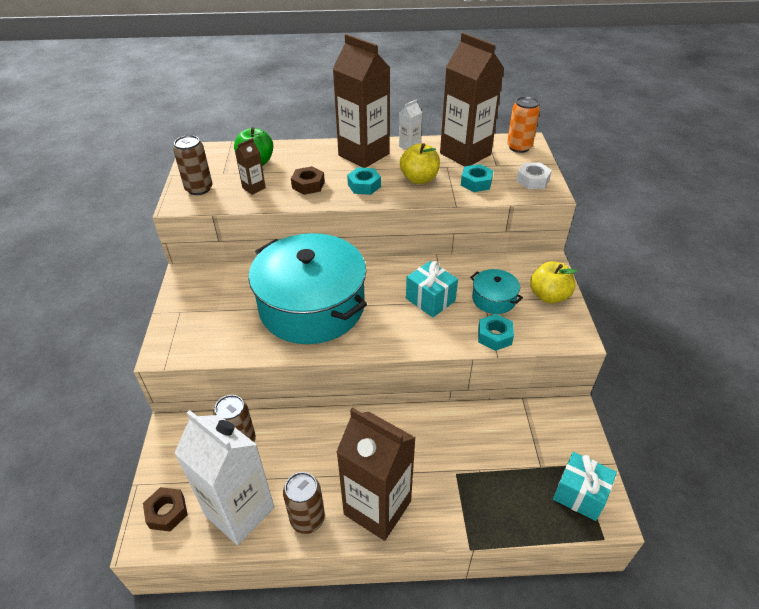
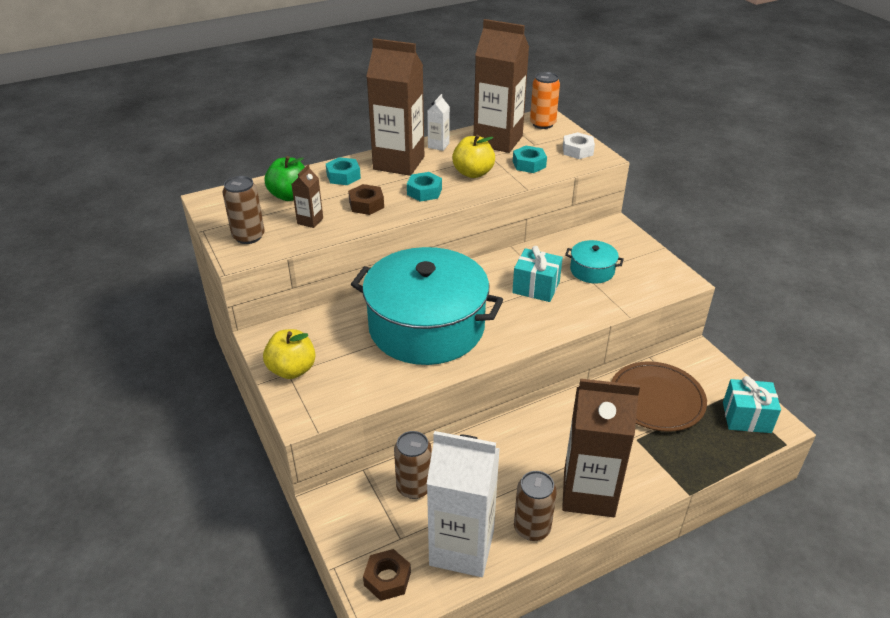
camera: 25 degrees left, 5 degrees down
(494, 336) = (615, 301): turquoise nut -> turquoise nut (343, 176)
(501, 442) = (656, 399): none -> brown plate
(549, 296) = (637, 254): yellow apple -> yellow apple (292, 370)

